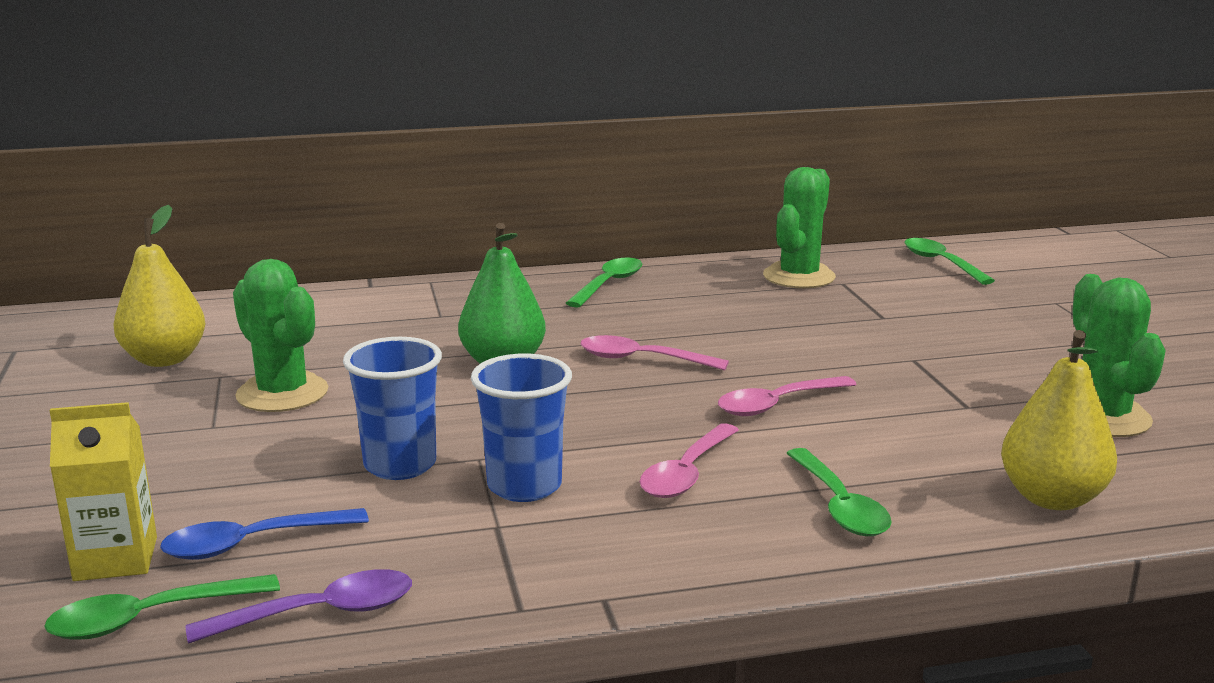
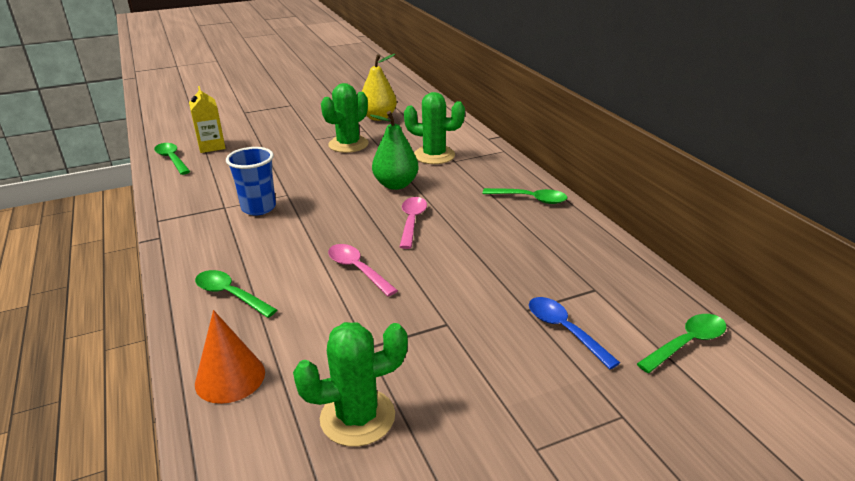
camera: 80 degrees right, 10 degrees up
(252, 543) = (218, 164): blue spoon -> blue spoon (564, 330)
(319, 613) = (166, 184): purple spoon -> none
(400, 465) = (280, 179): blue cup -> none
(687, 473) = (270, 247): pink spoon -> none
(799, 277) = (594, 268): green cactus -> green cactus (434, 155)
(839, 506) = (230, 295): green spoon -> green spoon turned 60 degrees clockwise
(1051, 498) = (230, 377): yellow pear -> orange cone

